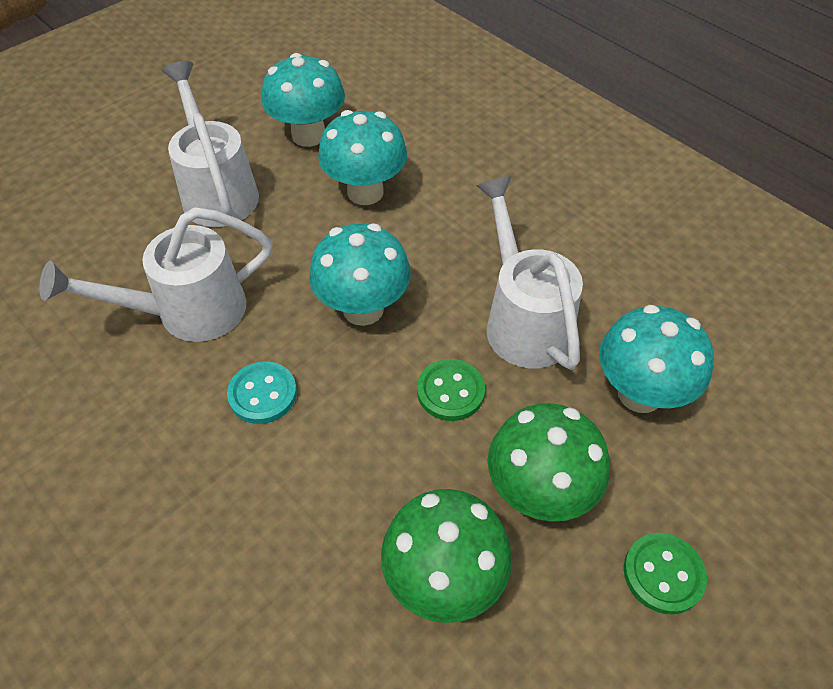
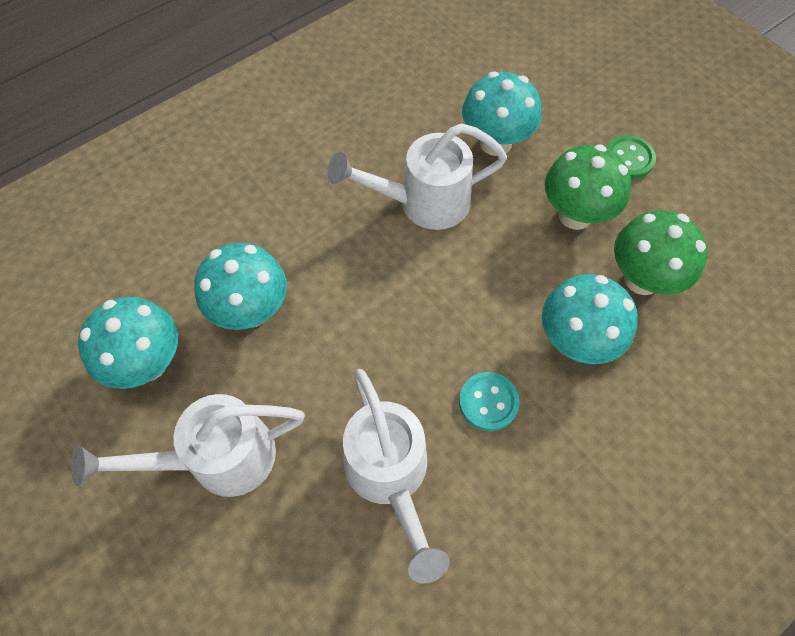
camera: 85 degrees left, 10 degrees up
(363, 309) = (401, 319): turquoise mushroom -> turquoise mushroom (575, 342)
(450, 391) = (490, 260): green button -> none

